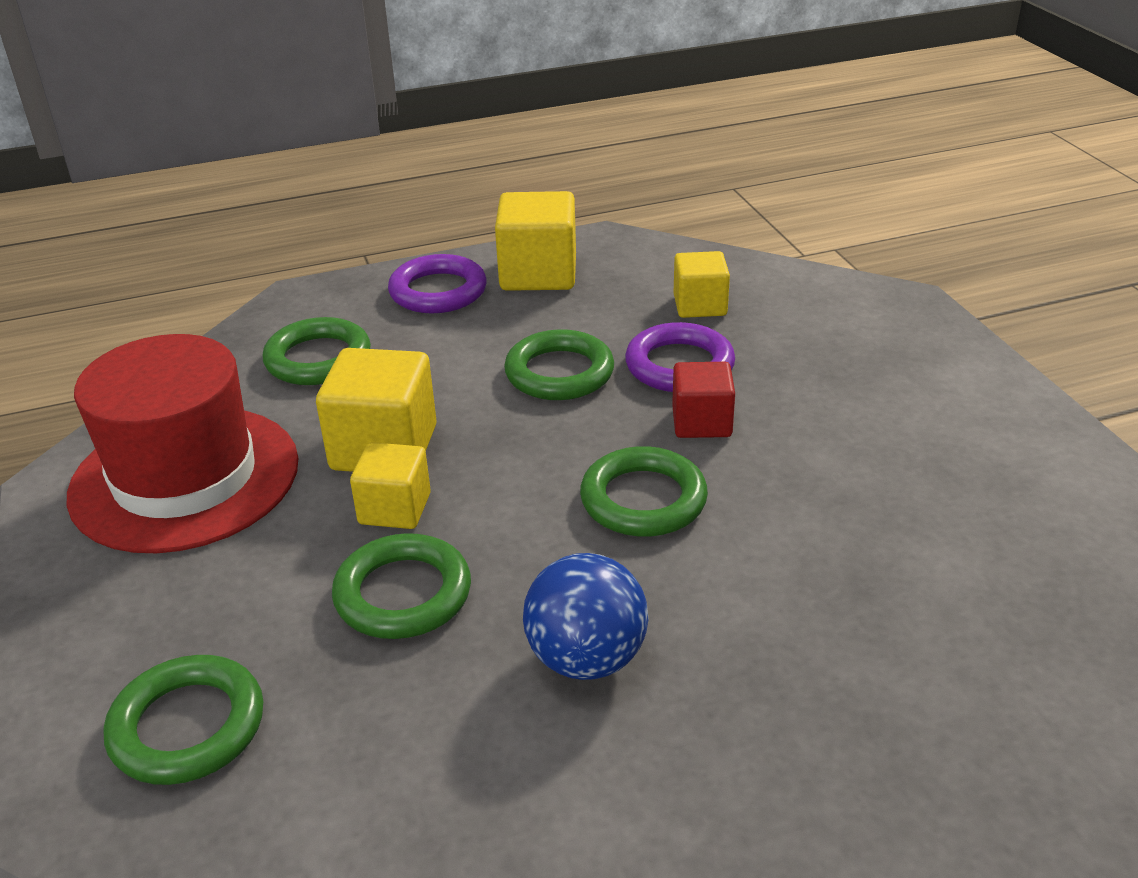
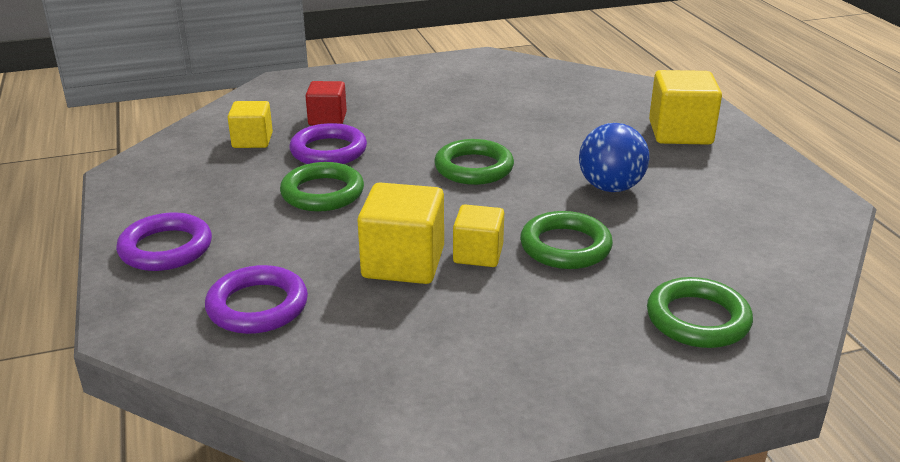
camera: 90 degrees left, 5 degrees down
(185, 478) = (429, 361): red hat -> none
(318, 359) = (257, 306): green ring -> purple ring
(538, 274) = (164, 201): yellow cube -> yellow cube (680, 133)
(701, 422) = (397, 147): red cube -> red cube (327, 119)

